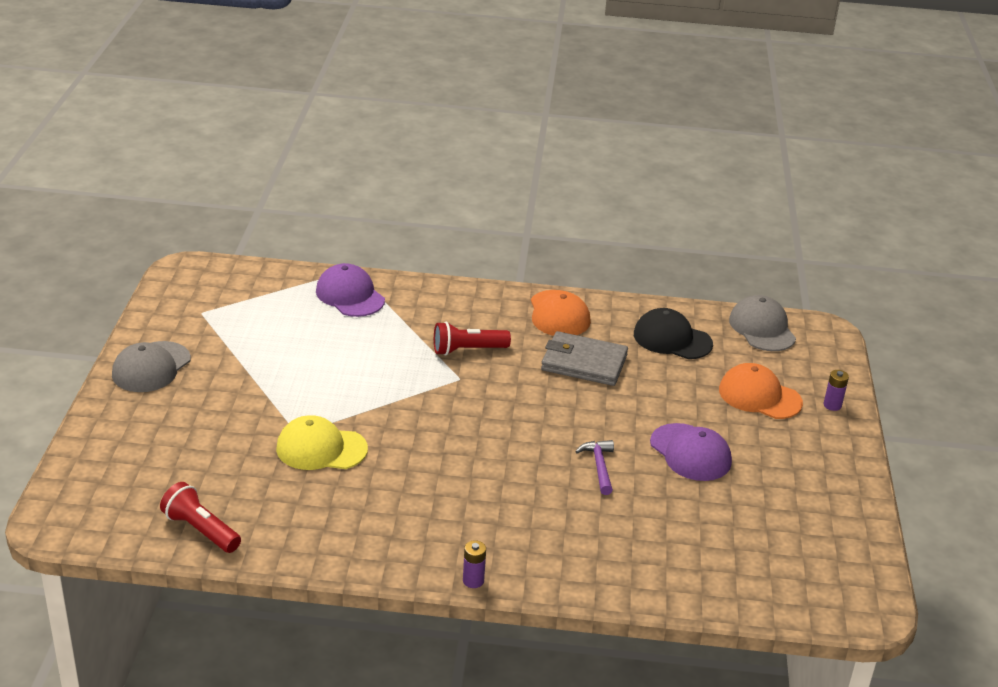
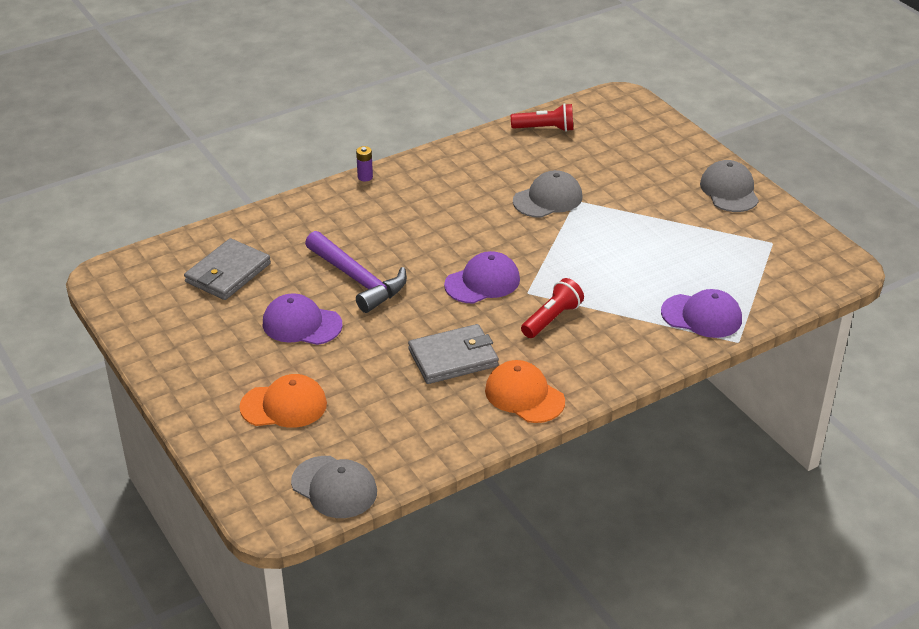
camera: 145 degrees right, 5 degrees up
(321, 449) = (548, 199): yellow cap -> grey cap
(487, 406) = (482, 282): none -> purple cap
(599, 466) = (358, 280): purple hammer -> purple hammer, size x1.95
(672, 339) = (404, 425): black cap -> none
(726, 541) = (228, 273): none -> grey wallet
(832, 405) = (215, 431): purple battery -> none

